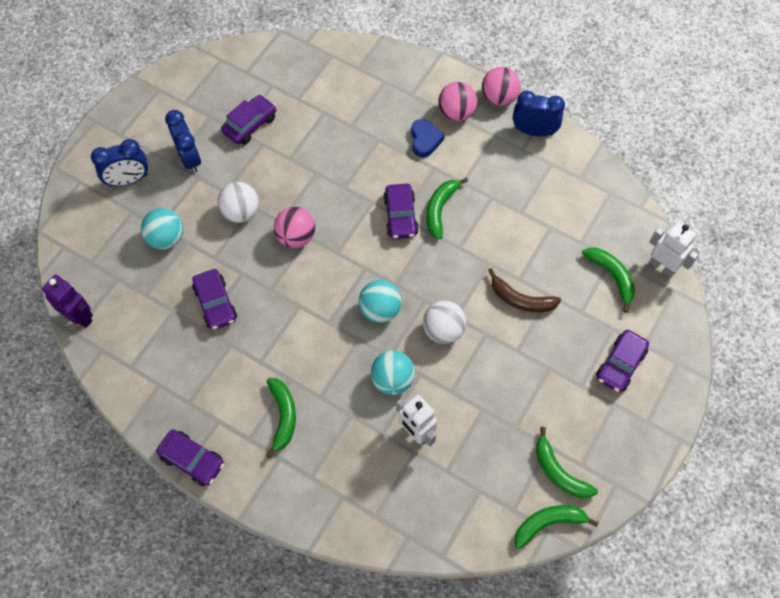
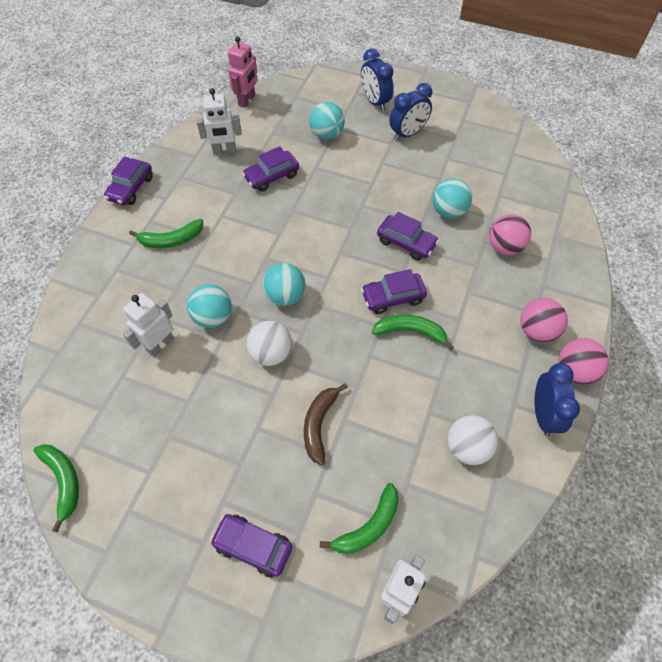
camera: 80 degrees right, 5 degrees down
(79, 317) = (247, 100): purple robot -> pink robot
(161, 350) = (224, 151): none -> white robot
(241, 212) = (364, 176): white ball -> white ball (467, 447)
(250, 124) = (457, 166): purple car -> purple car (406, 242)
(296, 237) = (349, 219): pink ball -> pink ball (504, 247)
(308, 146) = (448, 211): none -> turquoise ball
(425, 140) = (490, 306): blue heart -> none
(559, 472) = (120, 487): green banana -> none

